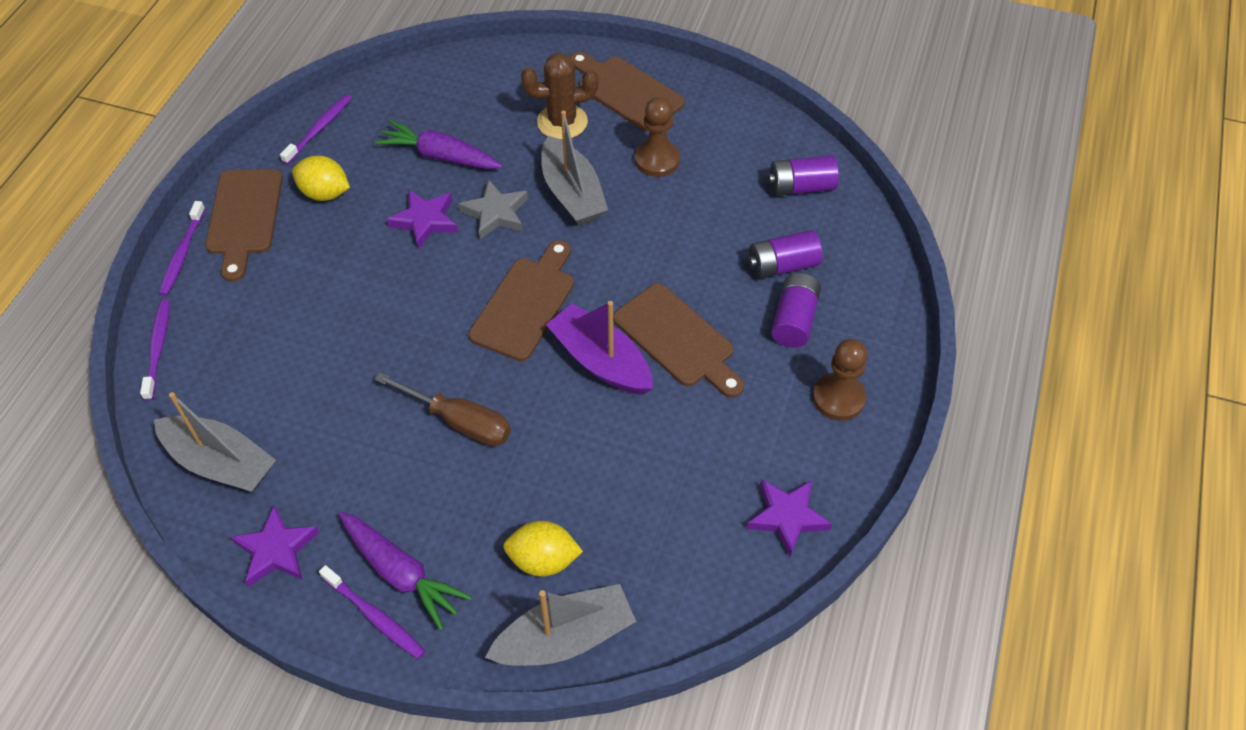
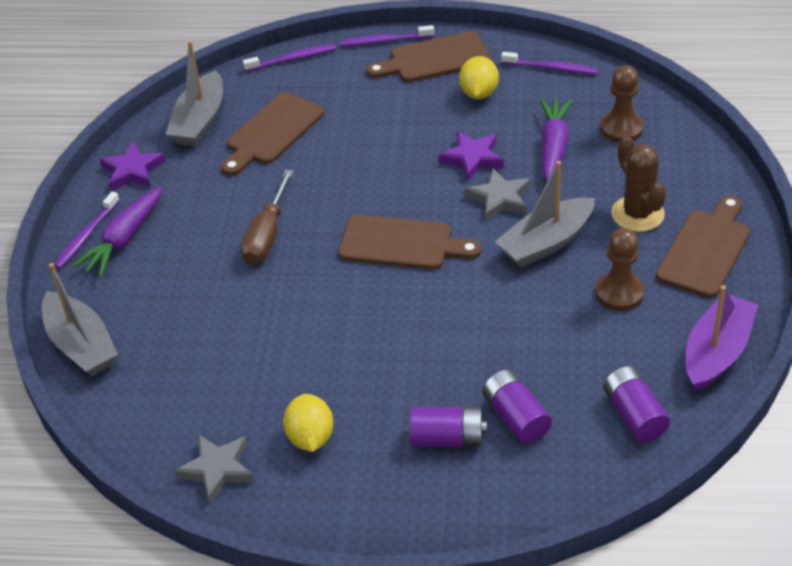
camera: 80 degrees right, 10 degrees down
(543, 560) = (147, 316): yellow lemon -> yellow lemon (310, 437)
(601, 361) = (354, 307): purple boat -> purple boat (716, 352)
(677, 339) = (395, 354): brown cutting board -> brown cutting board (272, 132)
(787, 517) = (217, 470): purple star -> grey star
(838, 398) = (361, 489): brown pawn -> brown pawn (621, 128)

